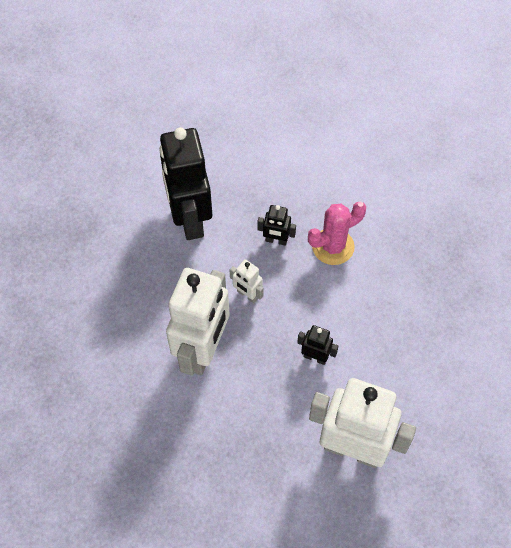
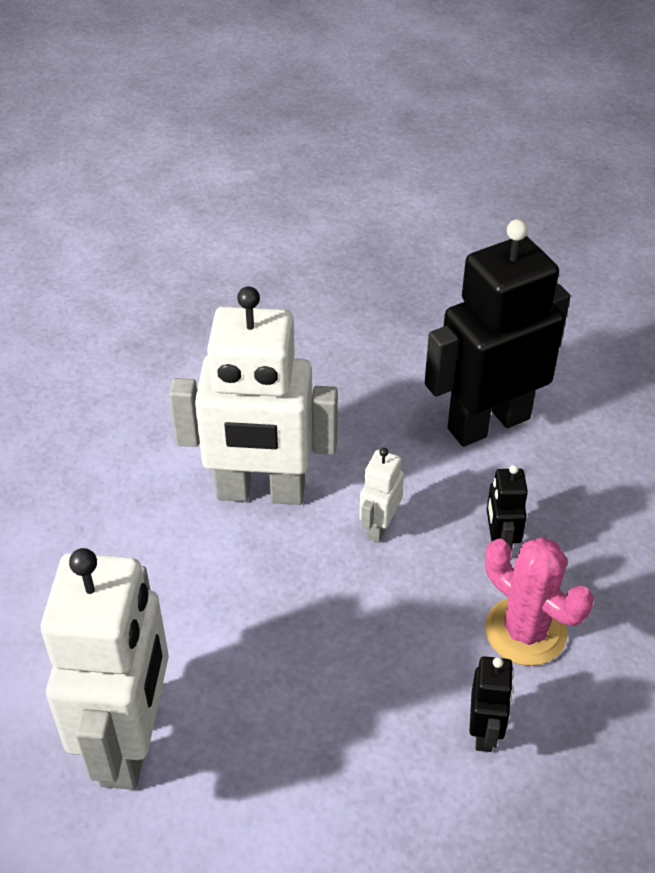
camera: 75 degrees right, 15 degrees down
(315, 357) = (293, 648): black robot -> black robot (484, 732)

